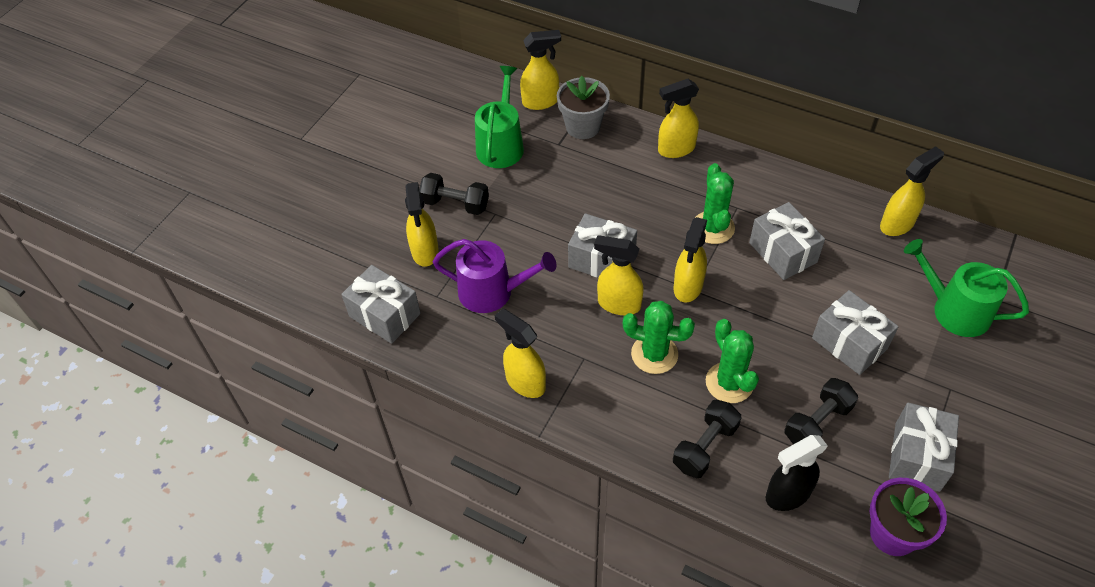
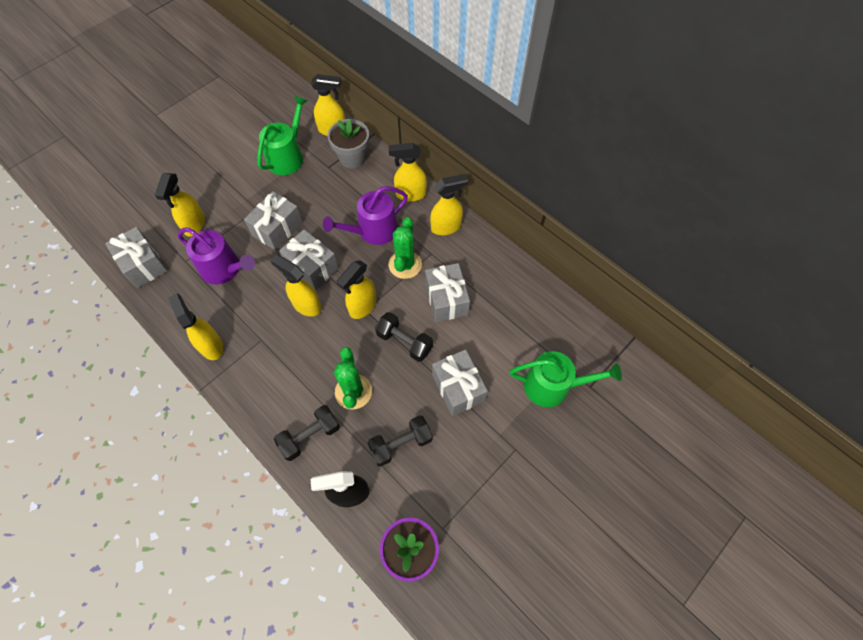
camera: 15 degrees right, 10 degrees up
(455, 204) = (233, 194): black dumbbell -> black dumbbell (404, 342)
(654, 201) = (373, 231): none -> purple watering can
(654, 354) = (311, 352): green cactus -> none
(897, 224) = (545, 302): yellow spray bottle -> yellow spray bottle (446, 227)
(917, 456) = (461, 495): grey gift -> grey gift (277, 229)
(954, 310) = (552, 386): green watering can -> green watering can turned 135 degrees clockwise

